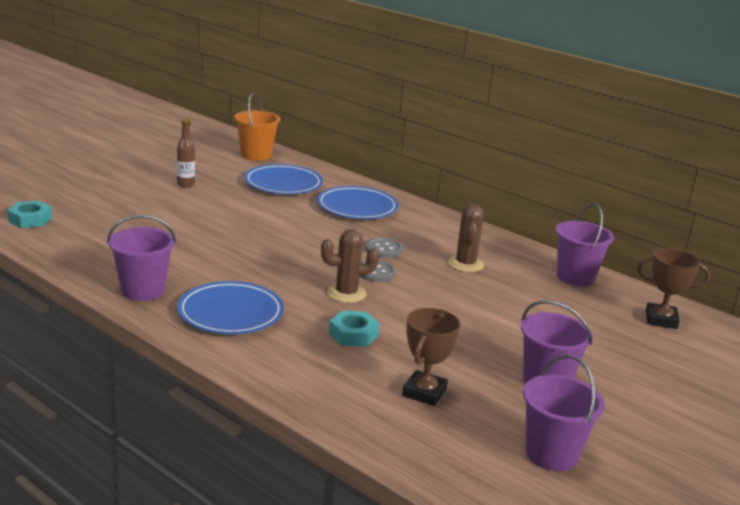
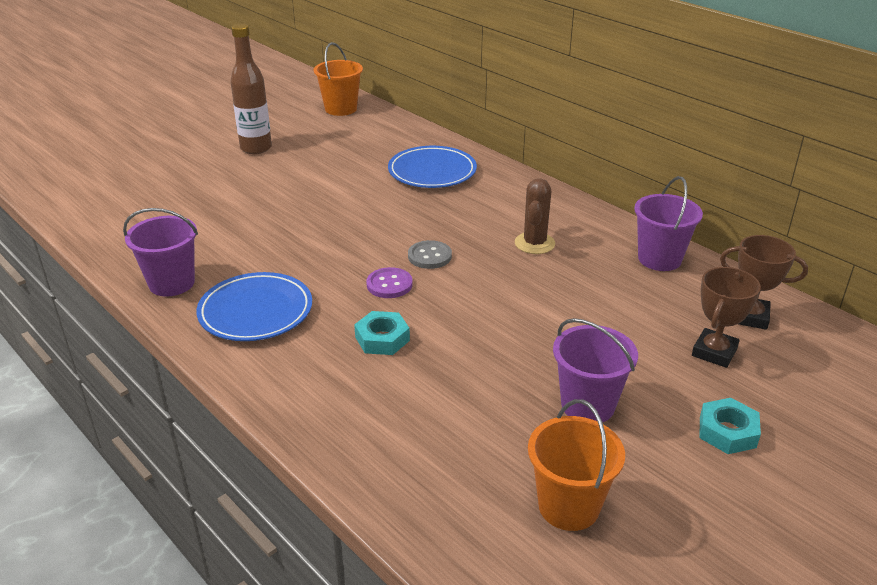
camera: 10 degrees right, 10 degrees up
(30, 219) = (84, 196): turquoise nut -> turquoise nut (727, 432)
(186, 184) = (256, 148): brown bottle -> brown bottle, size x1.72
(283, 184) = (360, 144): blue plate -> none
(346, 293) = (389, 284): brown cactus -> purple button
(384, 249) = (447, 225): grey button -> none
(424, 392) = (441, 417): brown trophy -> brown trophy (714, 352)
(551, 454) = (568, 506): purple bucket -> orange bucket

